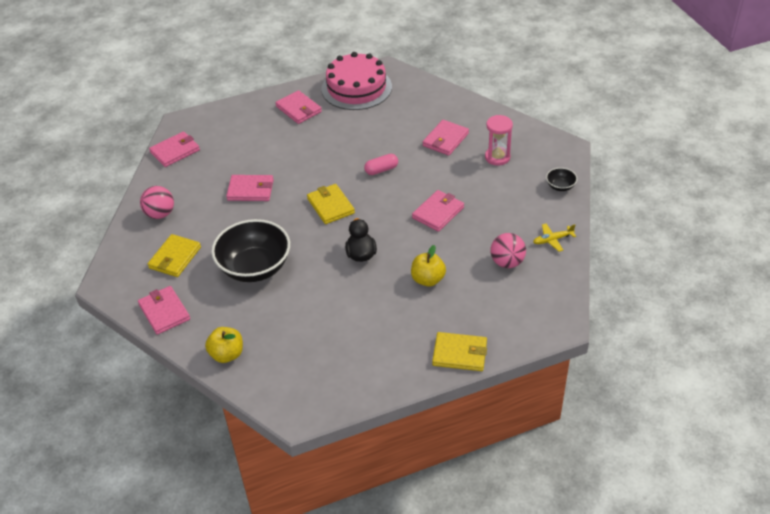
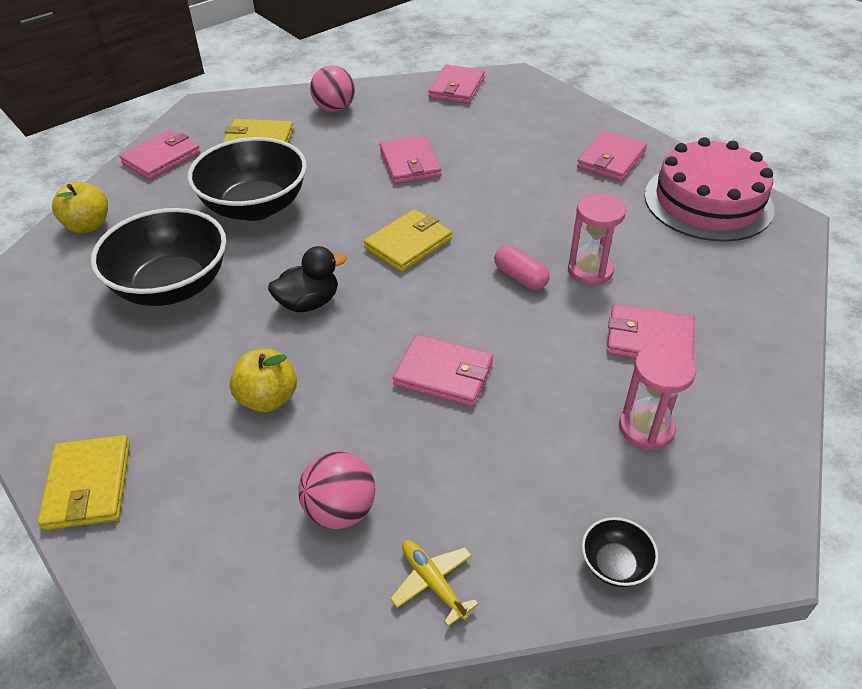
camera: 70 degrees right, 0 degrees up
(175, 151) = (457, 88): pink wallet -> pink wallet turned 75 degrees clockwise
(316, 313) = (172, 286): none -> black bowl
(389, 144) = (590, 271): none -> pink hourglass

